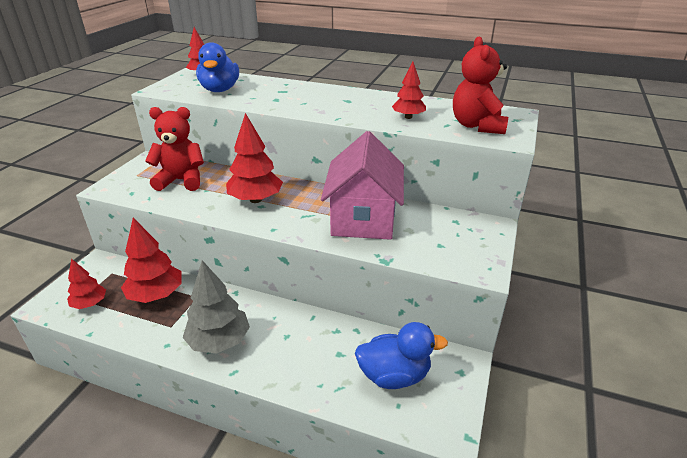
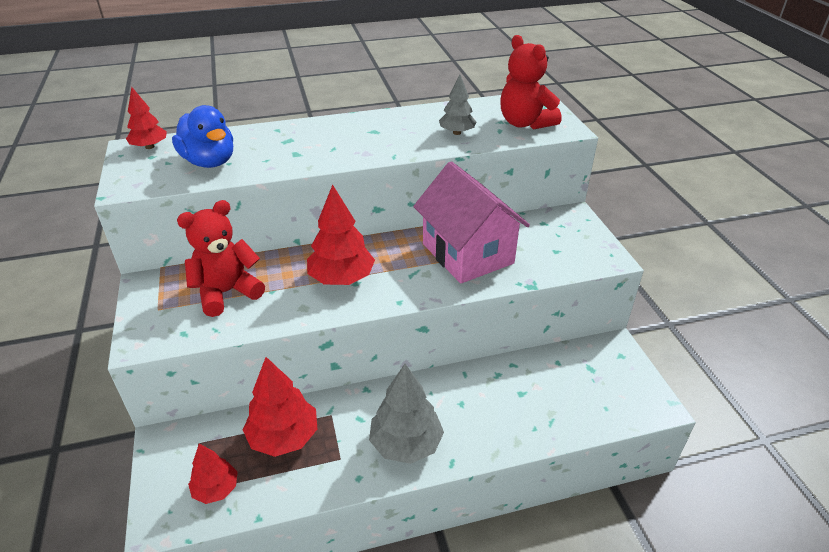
camera: 35 degrees left, 5 degrees up
(394, 375) = (580, 386): blue duck -> none
(408, 117) = (457, 133): red tree -> grey tree

